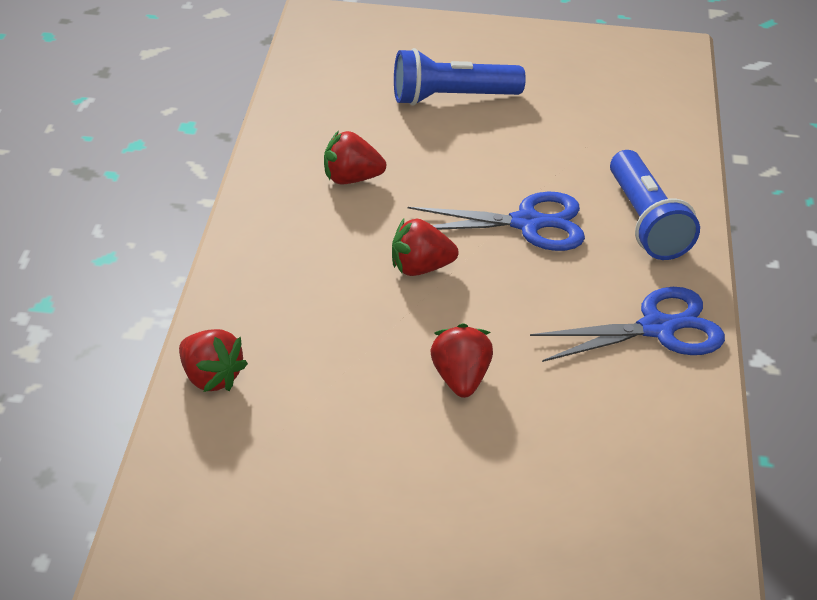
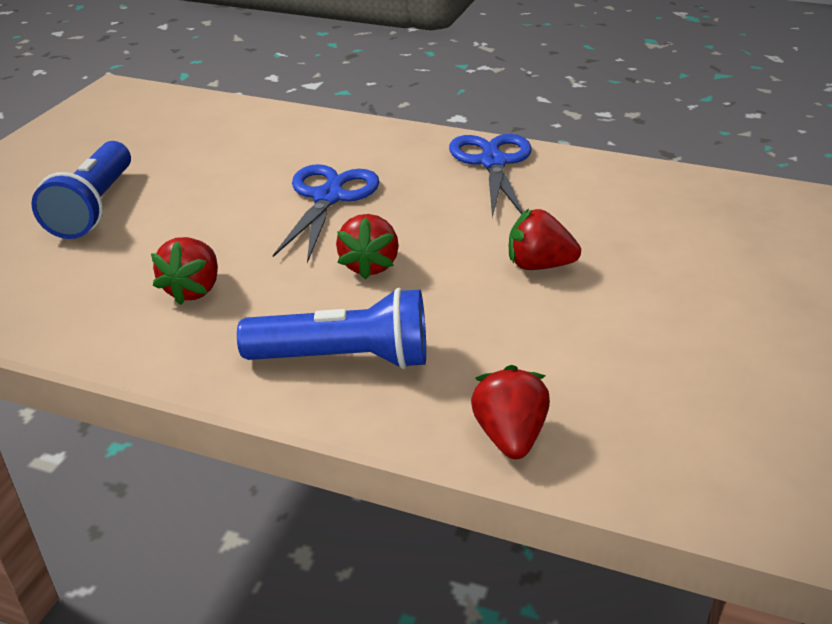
camera: 75 degrees left, 5 degrees down
(210, 378) = (509, 436): red strawberry -> red strawberry turned 60 degrees counterclockwise
(645, 222) = (355, 144): blue flashlight -> blue flashlight (345, 358)

